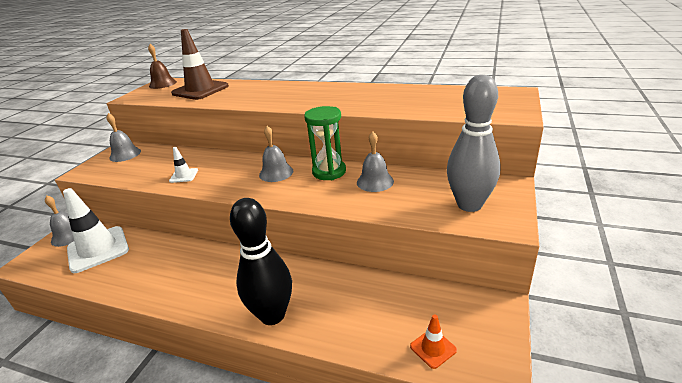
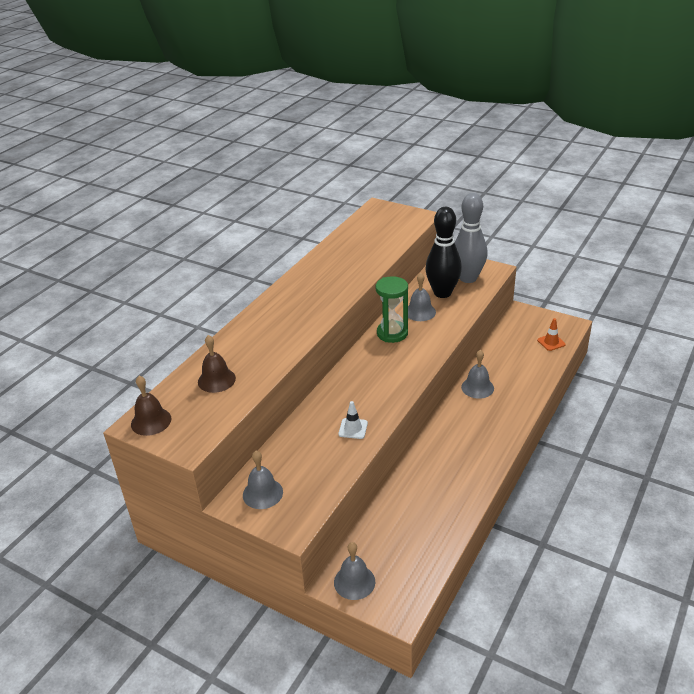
camera: 80 degrees left, 5 degrees up
(98, 249) = (394, 542): white traffic cone -> none
(200, 90) = (216, 380): brown traffic cone -> brown bell
(272, 315) = (514, 408): black bowling pin -> black bowling pin (442, 293)
(276, 173) = (378, 364): grey bell -> grey bell (477, 387)

